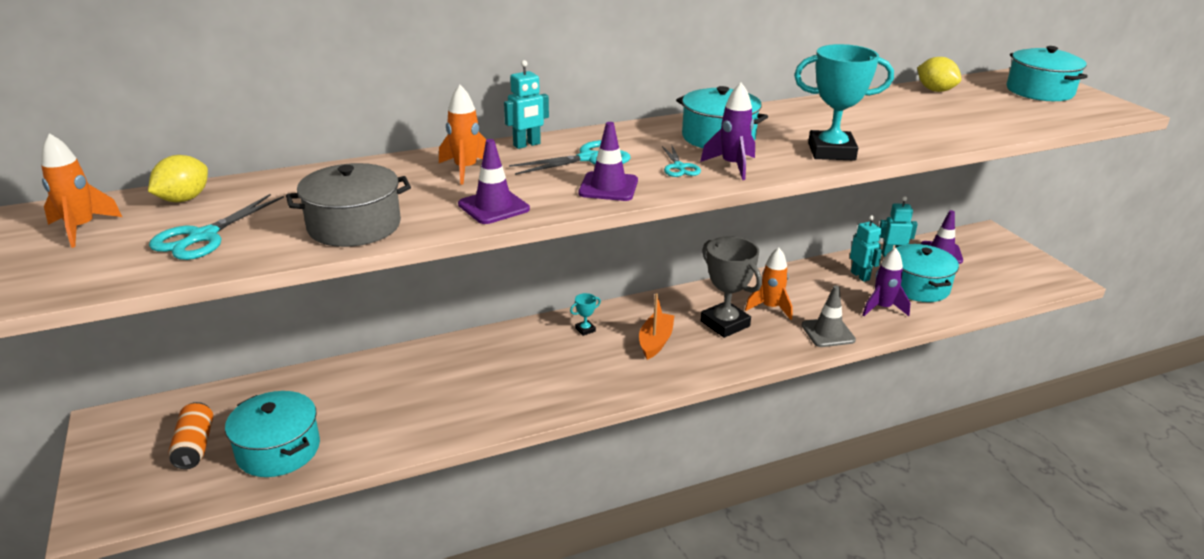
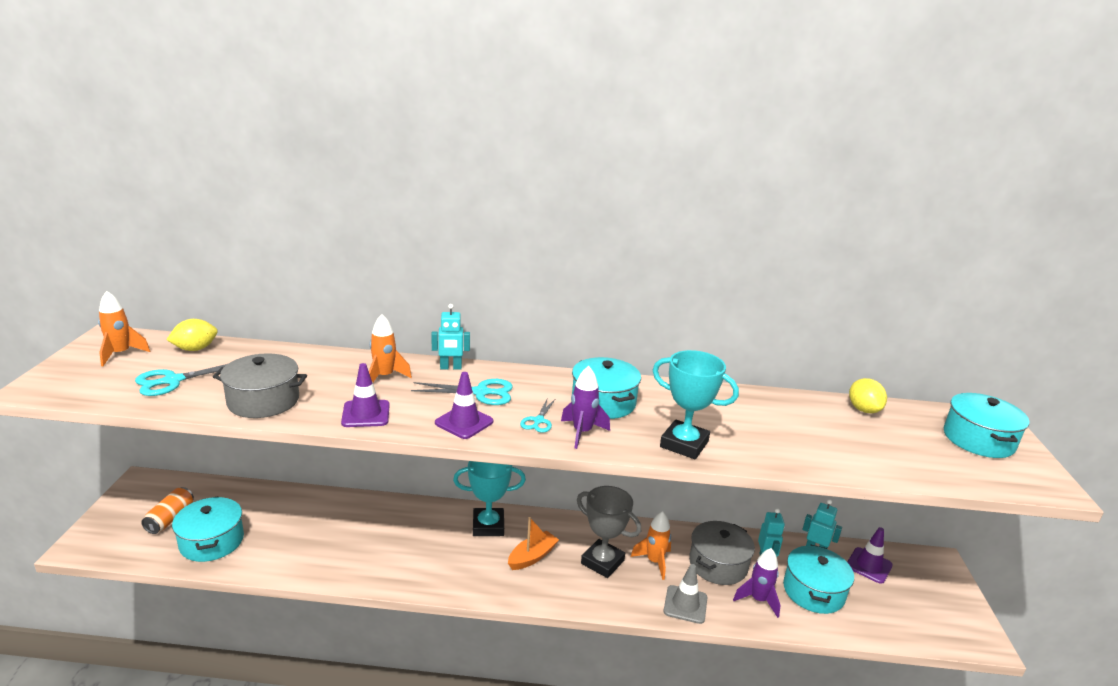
camera: 25 degrees right, 5 degrees down
(585, 329) = (488, 526): turquoise trophy -> turquoise trophy, size x2.37
(725, 324) = (602, 562): grey trophy -> grey trophy turned 45 degrees counterclockwise
(825, 292) = (718, 564): none -> grey pot

